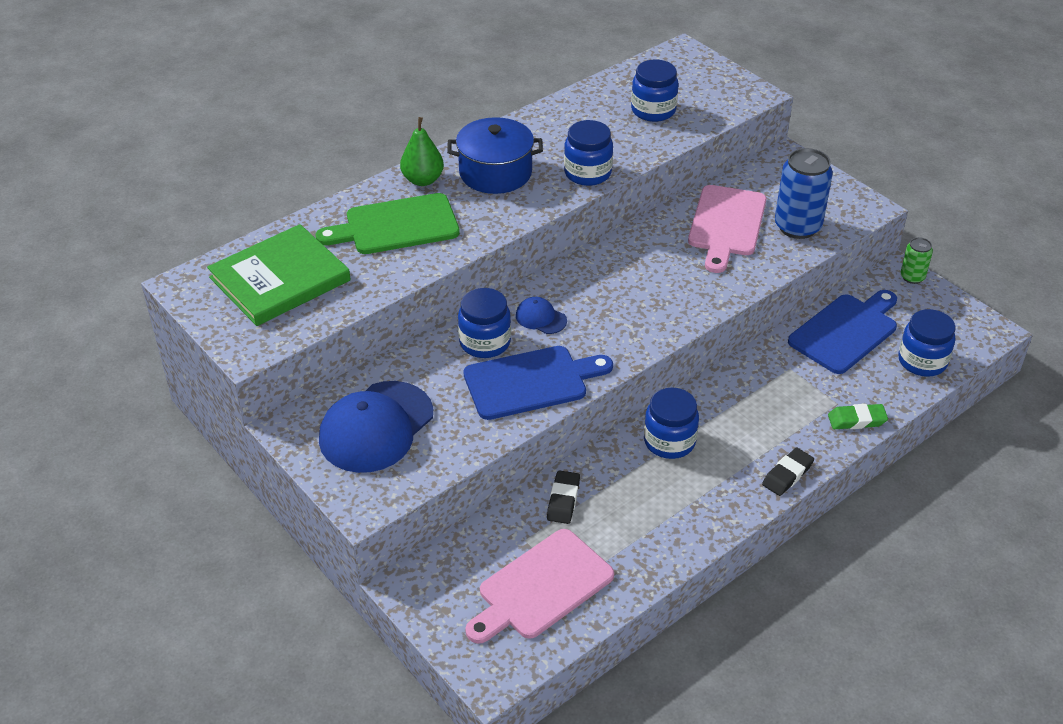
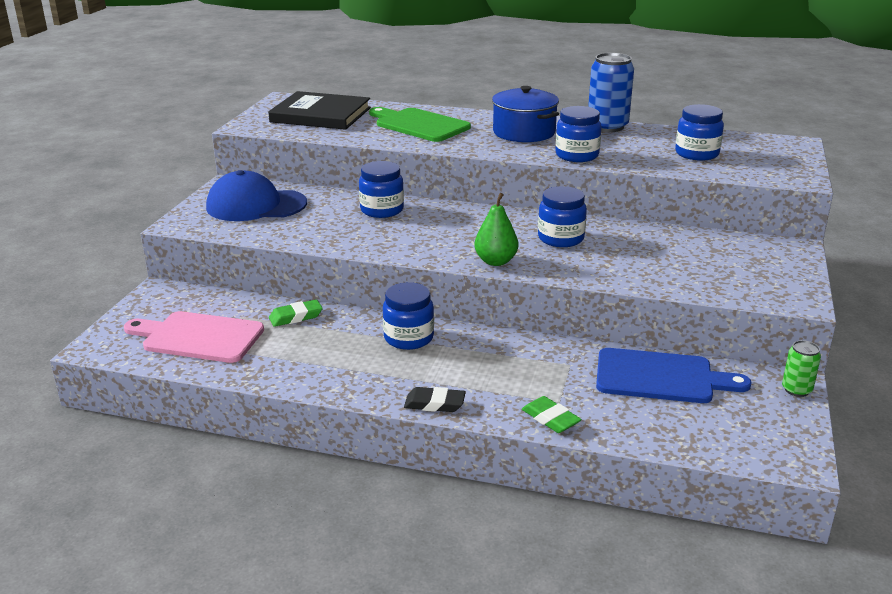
camera: 55 degrees right, 15 degrees down
(280, 279) = (321, 115): green book -> black book
(423, 180) = (478, 118): green pear -> green pear (496, 261)
(531, 382) = (361, 236): blue cutting board -> none
(541, 318) = (434, 219): blue cap -> none
(563, 500) = (296, 317): black eraser -> green eraser
(726, 225) = (656, 249): pink cutting board -> none
(797, 227) = (709, 277): blue can -> blue can (607, 126)
(922, 361) = (684, 432): blue jar -> blue jar (560, 238)

